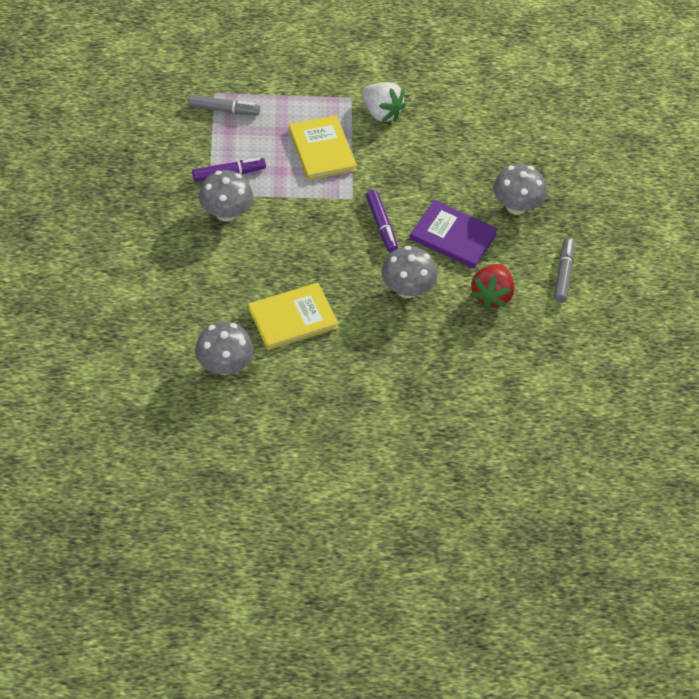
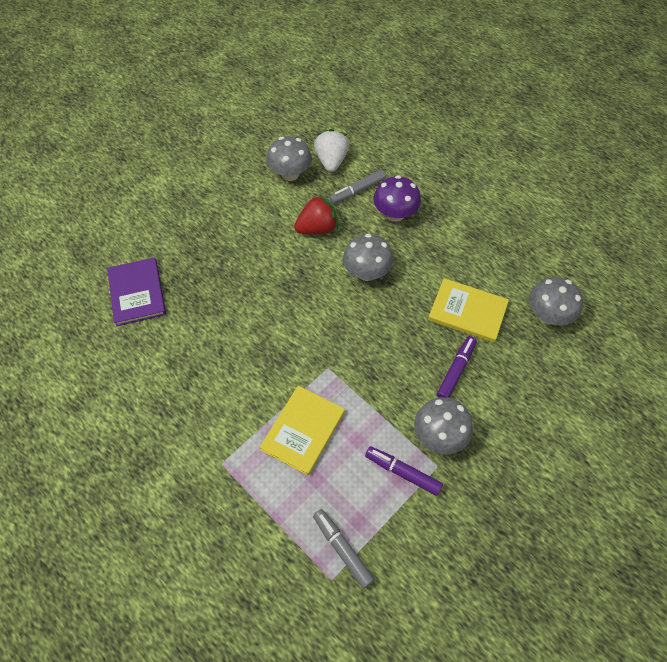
camera: 130 degrees left, 5 degrees up
(381, 113) = (216, 426): white strawberry -> white strawberry (331, 161)
(381, 225) = (331, 329): purple marker -> purple marker (456, 370)
(444, 361) = (395, 214): none -> purple mushroom
(453, 236) = (292, 283): purple book -> purple book (137, 293)
(516, 206) = (223, 270): grey mushroom -> grey mushroom (290, 174)
(563, 274) = (256, 207): grey marker -> grey marker (357, 190)

